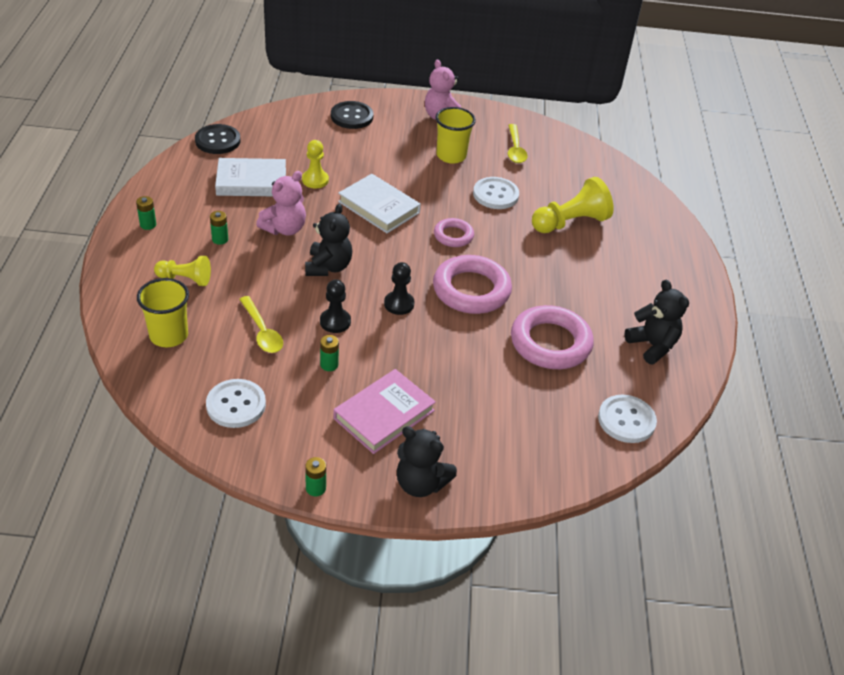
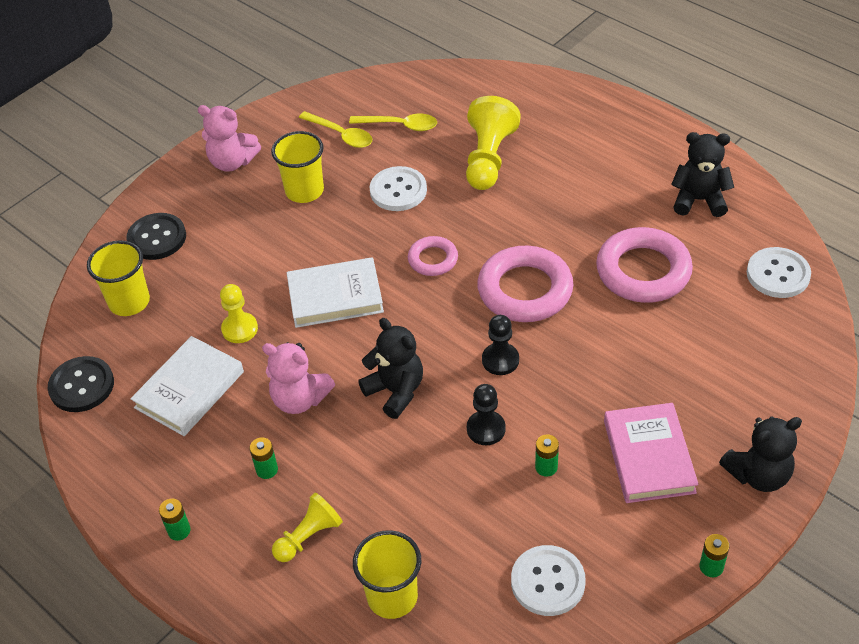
camera: 45 degrees left, 5 degrees up
(262, 331) = (452, 503): yellow spoon -> yellow spoon (400, 125)
(284, 229) = (300, 399): pink teddy bear -> pink teddy bear turned 120 degrees clockwise
(294, 129) = (129, 302): none -> yellow cup

